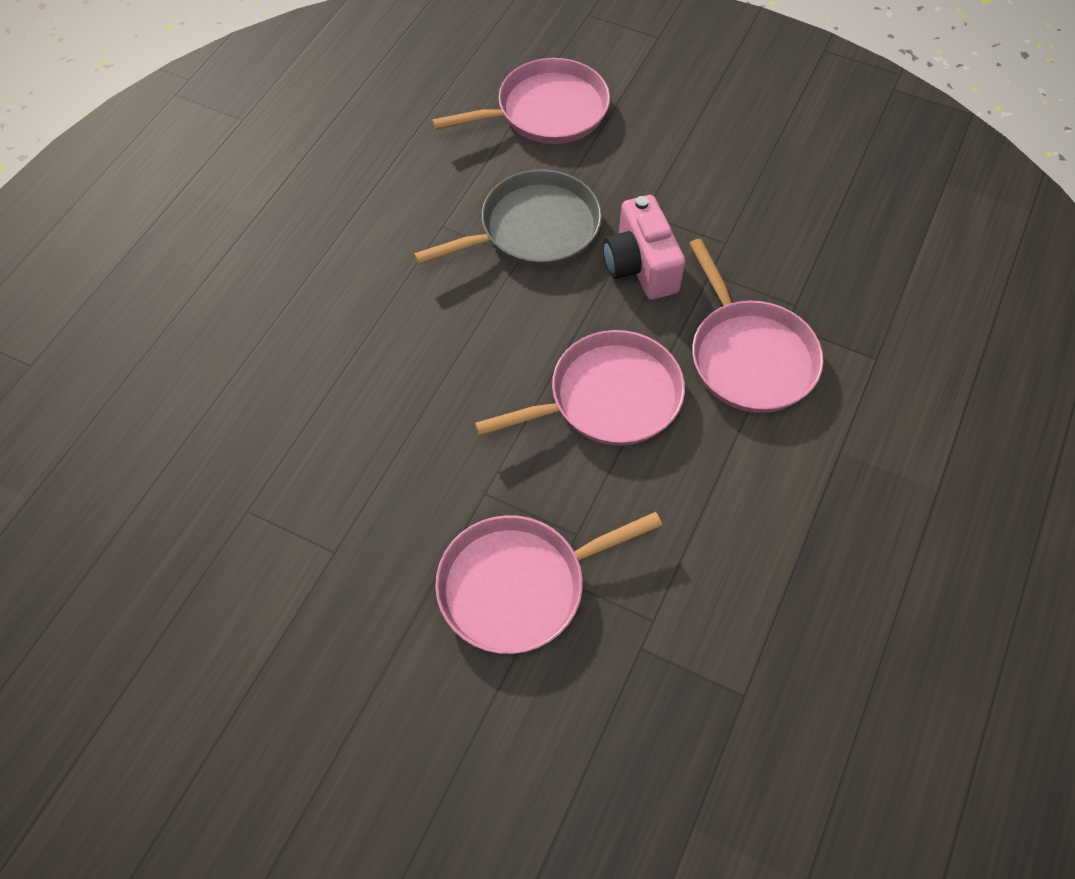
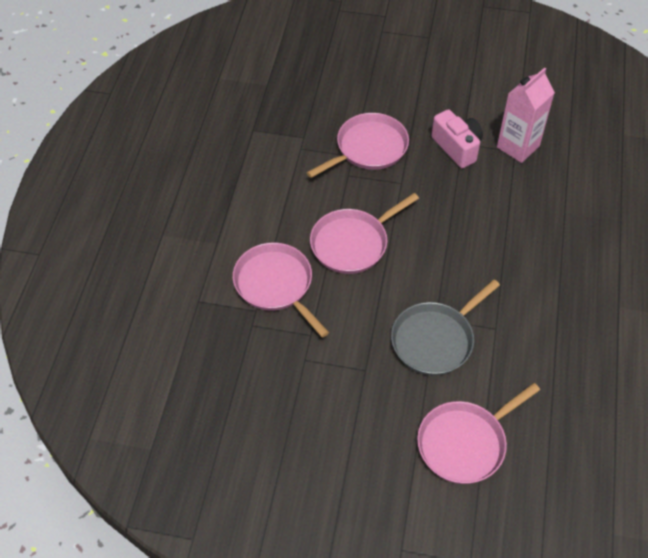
camera: 165 degrees right, 5 degrees down
(235, 519) = (518, 146): none -> pink carton
(640, 266) = (357, 329): pink camera -> pink camera (457, 147)

